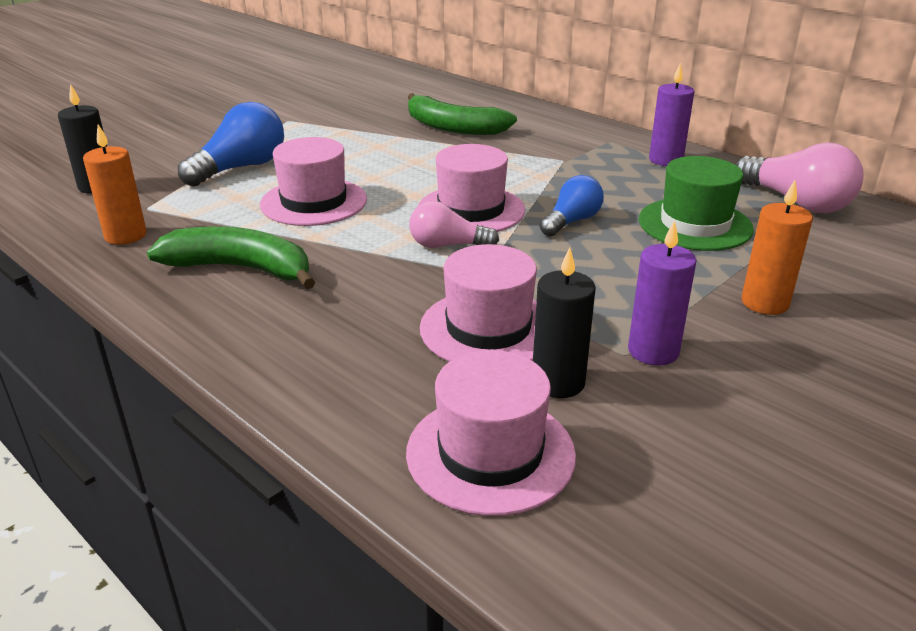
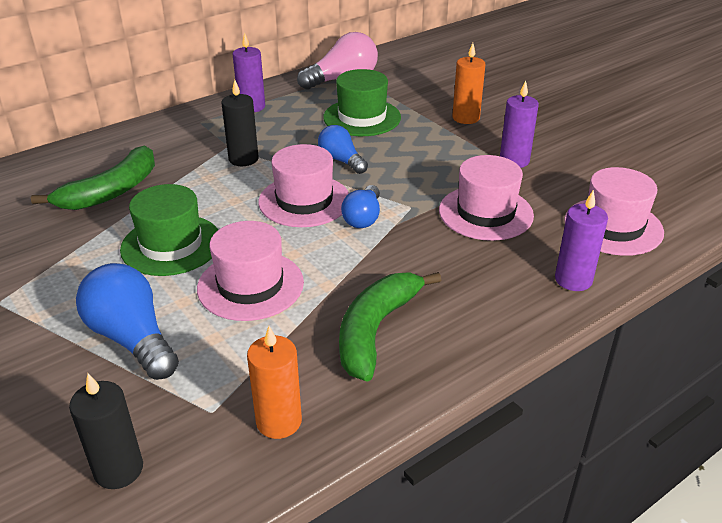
camera: 80 degrees left, 5 degrees up
(337, 405) = (573, 280): none -> purple candle
(373, 162) = (171, 245): none -> green hat
(447, 245) = (363, 218): pink light bulb -> blue light bulb
(558, 382) = (545, 196): black candle -> black candle (243, 159)

